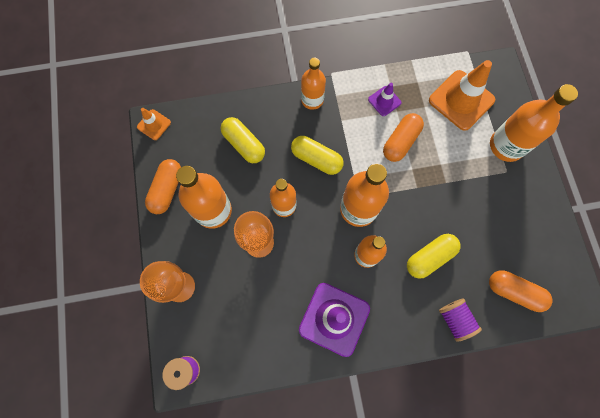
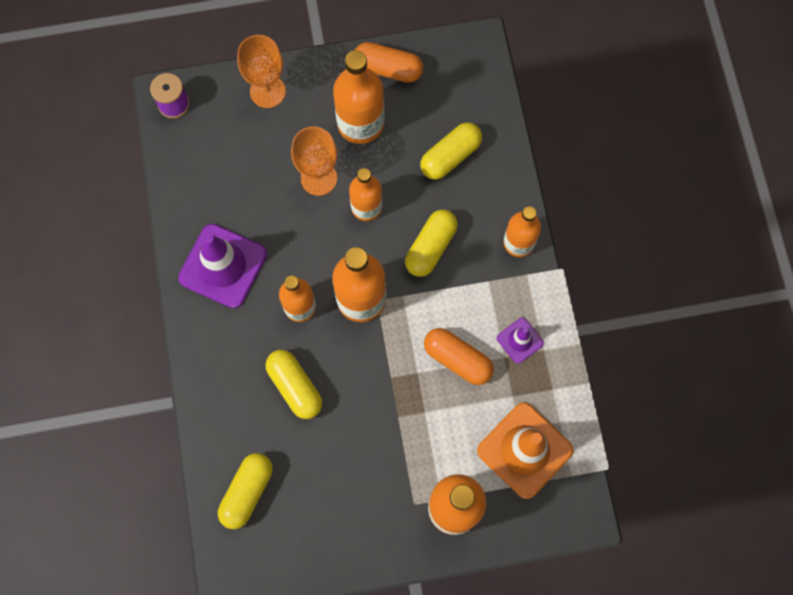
camera: 90 degrees right, 0 degrees up
(154, 125) = (476, 47): orange traffic cone -> none
(455, 319) = (215, 412): purple spool -> none
(514, 292) = (247, 492): orange capsule -> yellow capsule

